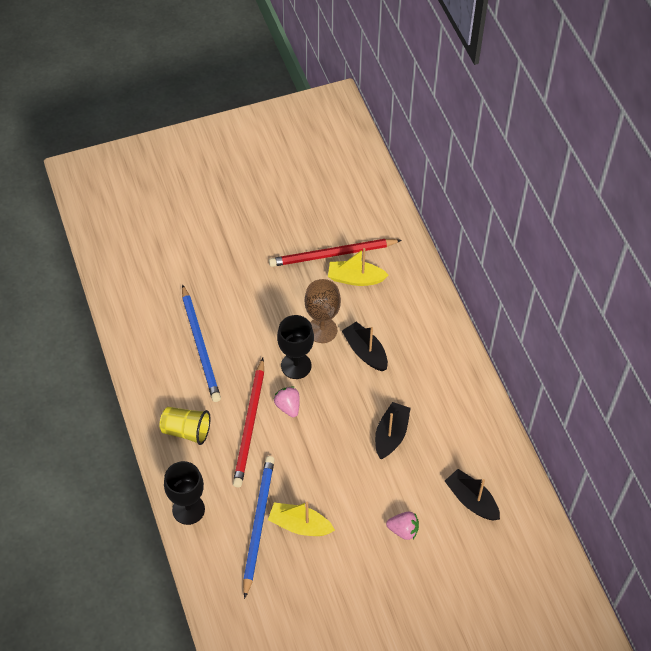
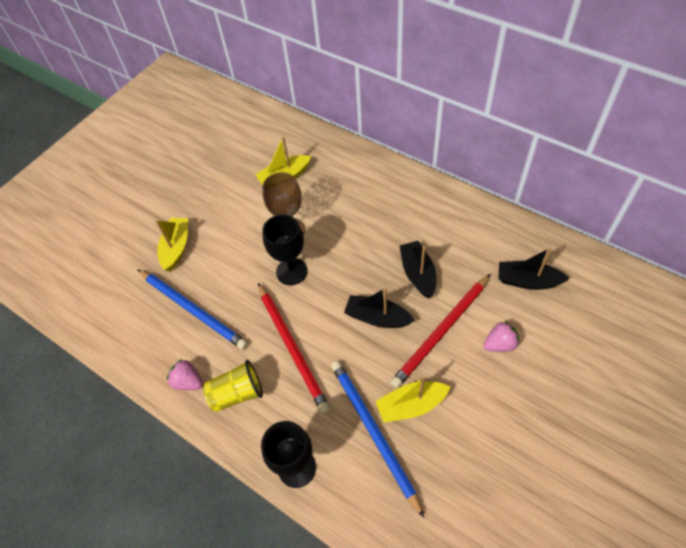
camera: 30 degrees left, 0 degrees up
(224, 285) = (176, 248): none -> yellow boat
(288, 406) = (313, 309): pink strawberry -> pink strawberry (188, 381)
(332, 254) = (251, 171): red pencil -> red pencil (441, 332)
(365, 352) = (339, 224): black boat -> black boat (377, 317)

